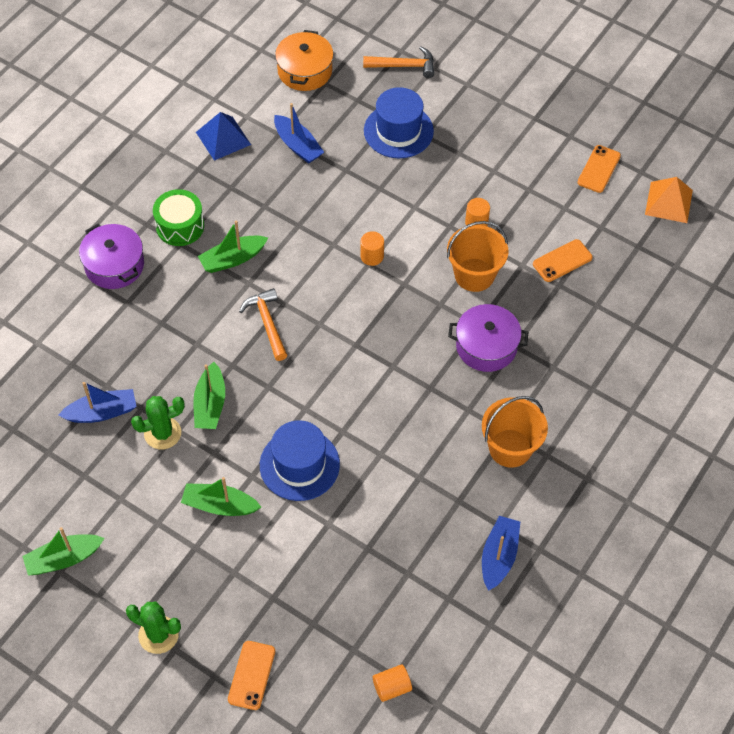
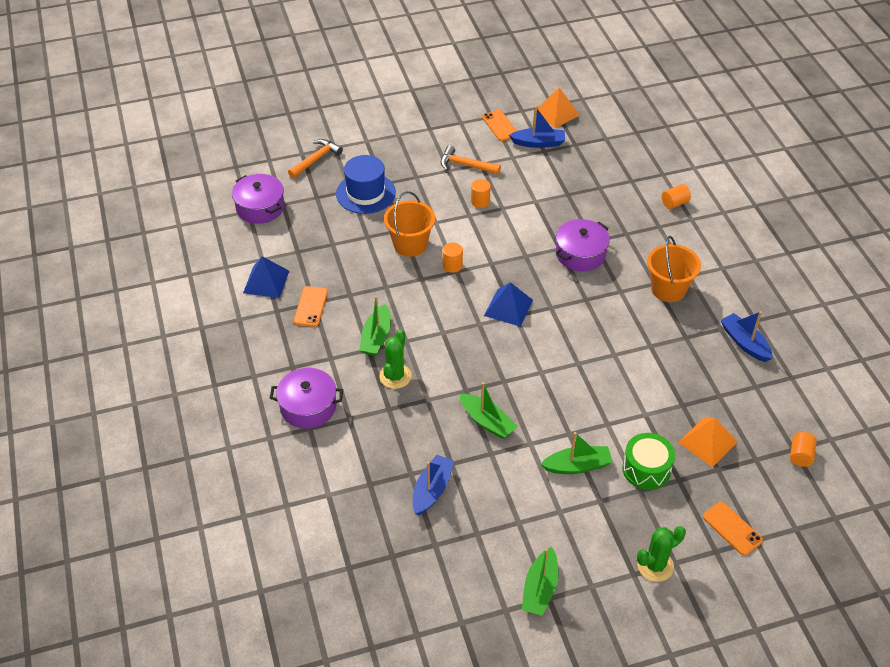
camera: 50 degrees left, 10 degrees down
(162, 433) = (485, 463): green cactus -> green cactus (395, 376)
(180, 226) = (315, 349): green drum -> green drum (646, 469)
(219, 505) = (577, 466): green boat -> green boat turned 150 degrees counterclockwise
(267, 323) = (450, 350): orange hammer -> orange hammer (465, 165)
(298, 145) = (319, 248): blue boat -> blue boat (538, 143)
(299, 465) = (584, 402): blue hat -> none
(305, 71) = (260, 207): orange pot -> purple pot
(339, 596) = (707, 442): none -> orange pyramid
(360, 333) = (508, 307): none -> blue pyramid
(474, 275) = (519, 226): orange bucket -> orange bucket (410, 244)
(562, 261) = (551, 182): orange phone -> orange phone (311, 306)
(639, 382) = (674, 203): none -> orange cylinder

